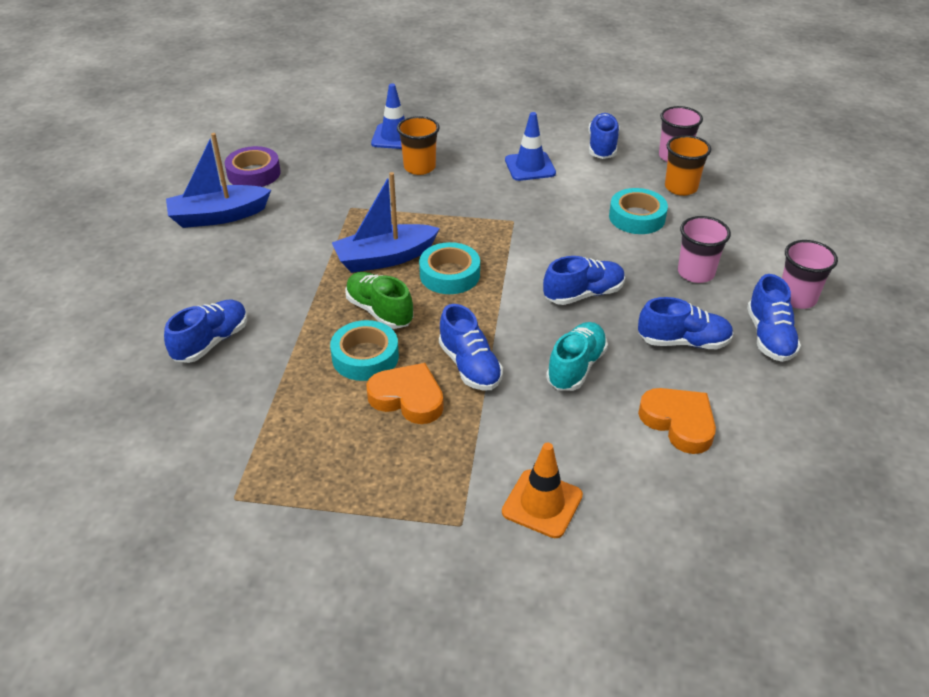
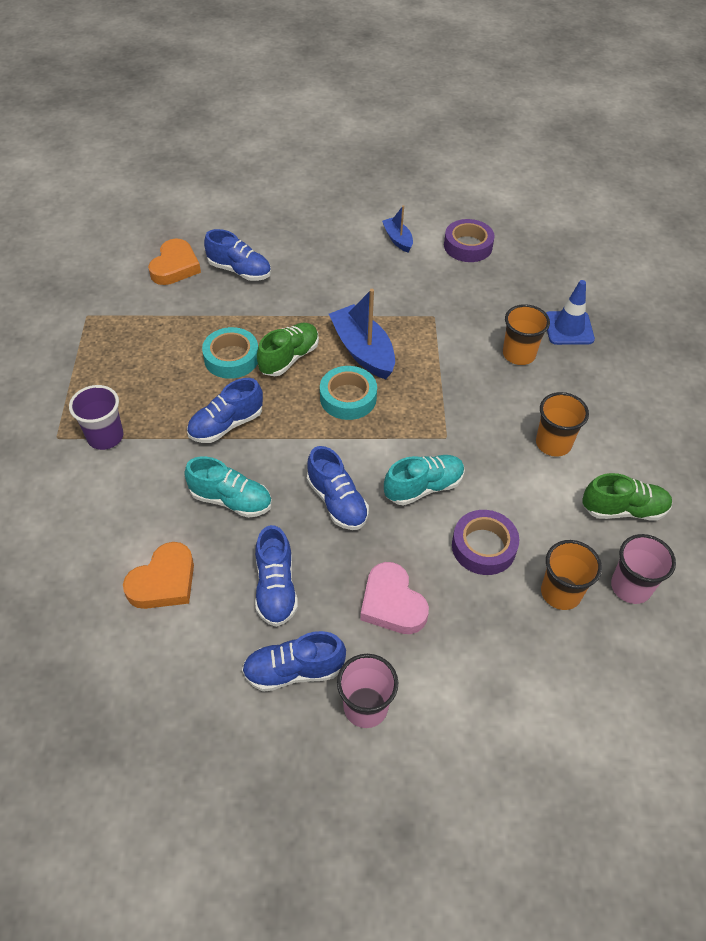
camera: 80 degrees right, 10 degrees up
(218, 216) = (397, 239): blue boat -> blue boat, size x0.56
(408, 398) = (186, 390): orange heart -> orange heart (175, 267)
(468, 474) = (105, 437): none -> purple cup
(530, 167) = (553, 443): blue traffic cone -> orange cup
(542, 504) = (74, 485): orange traffic cone -> none
(571, 241) = (423, 487): none -> turquoise shoe
(602, 147) = (623, 510): blue shoe -> green shoe
(637, 217) = (483, 547): turquoise tape -> purple tape
(696, 273) = (392, 603): pink cup -> pink heart

